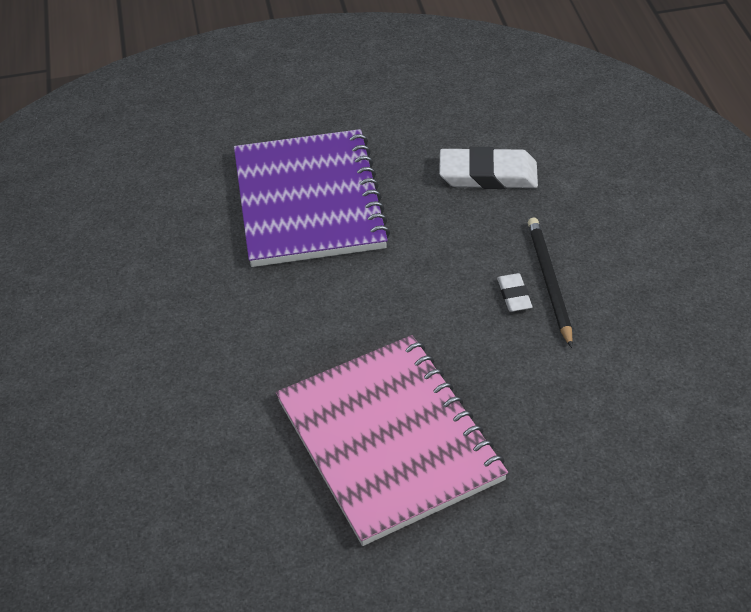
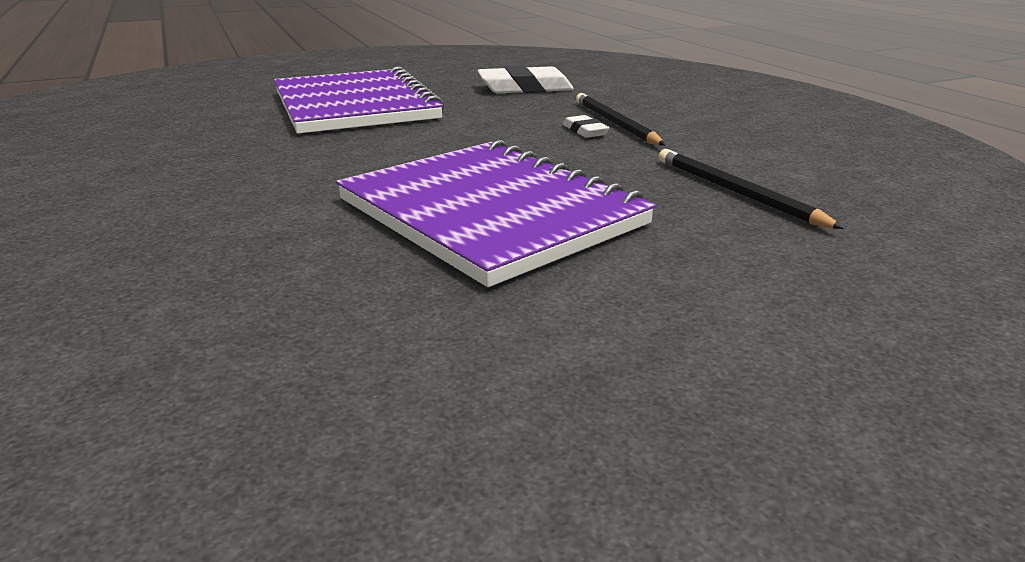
camera: 15 degrees left, 20 degrees down
(389, 440) = (490, 213): pink notebook -> purple notebook
(597, 440) = (735, 192): none -> black pencil

